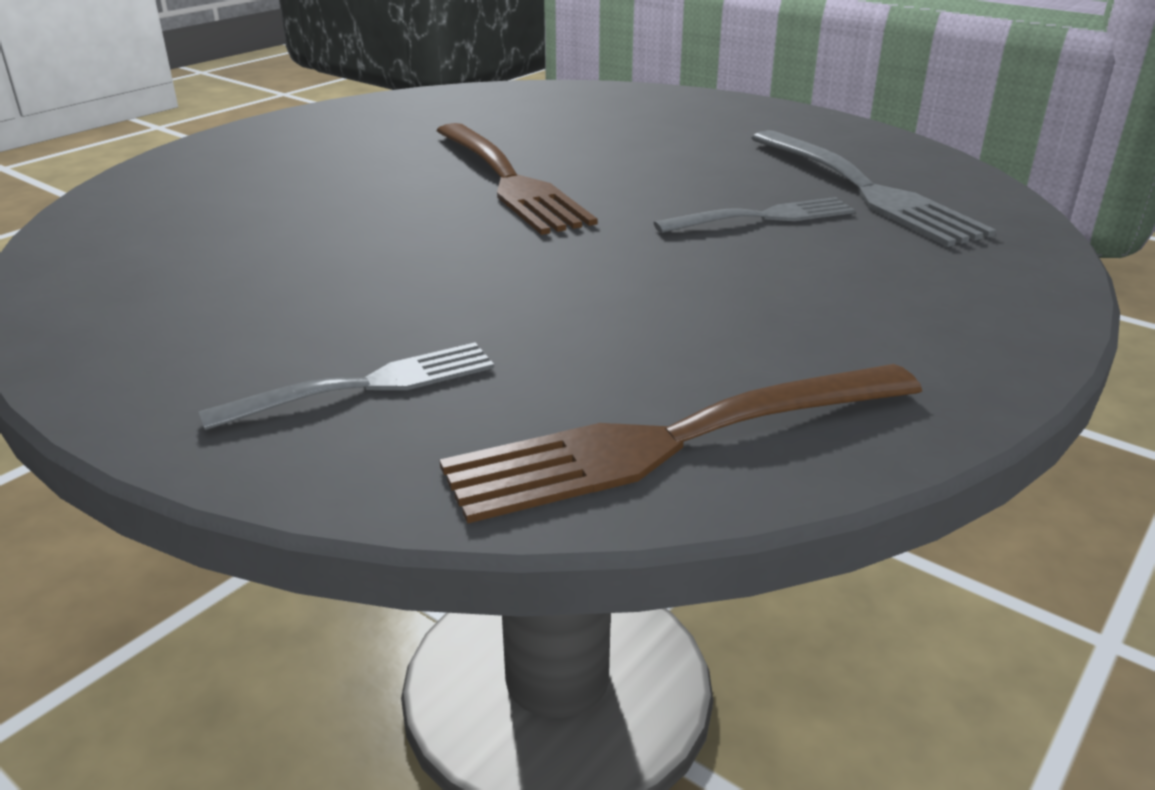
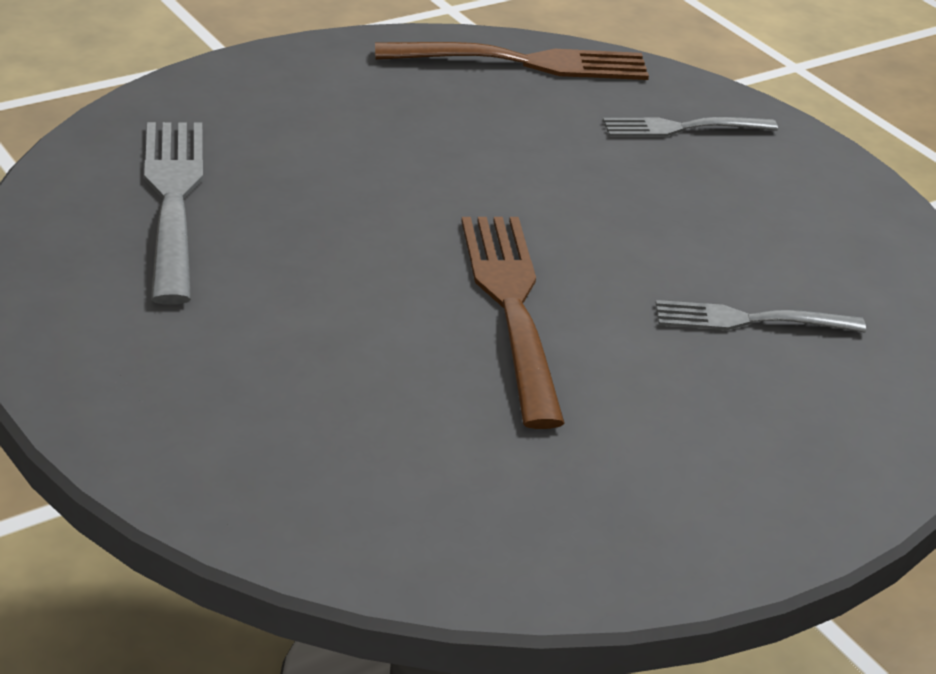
camera: 165 degrees left, 5 degrees up
(761, 217) = (311, 192): grey fork -> grey fork (751, 320)

